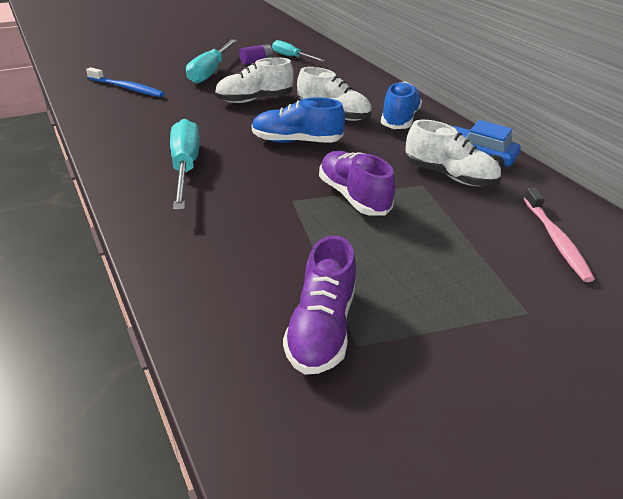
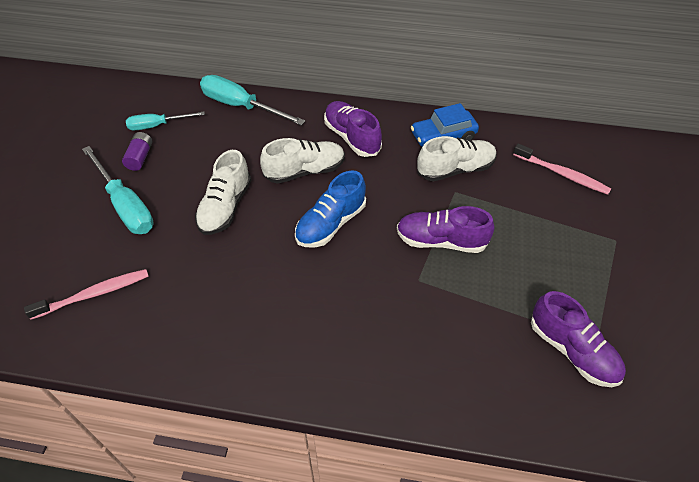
camera: 50 degrees left, 15 degrees up
(127, 88) = (94, 294): blue toothbrush -> pink toothbrush
(185, 167) = (311, 324): turquoise screwdriver -> turquoise screwdriver (241, 106)
(399, 119) = (352, 137): blue shoe -> purple shoe

